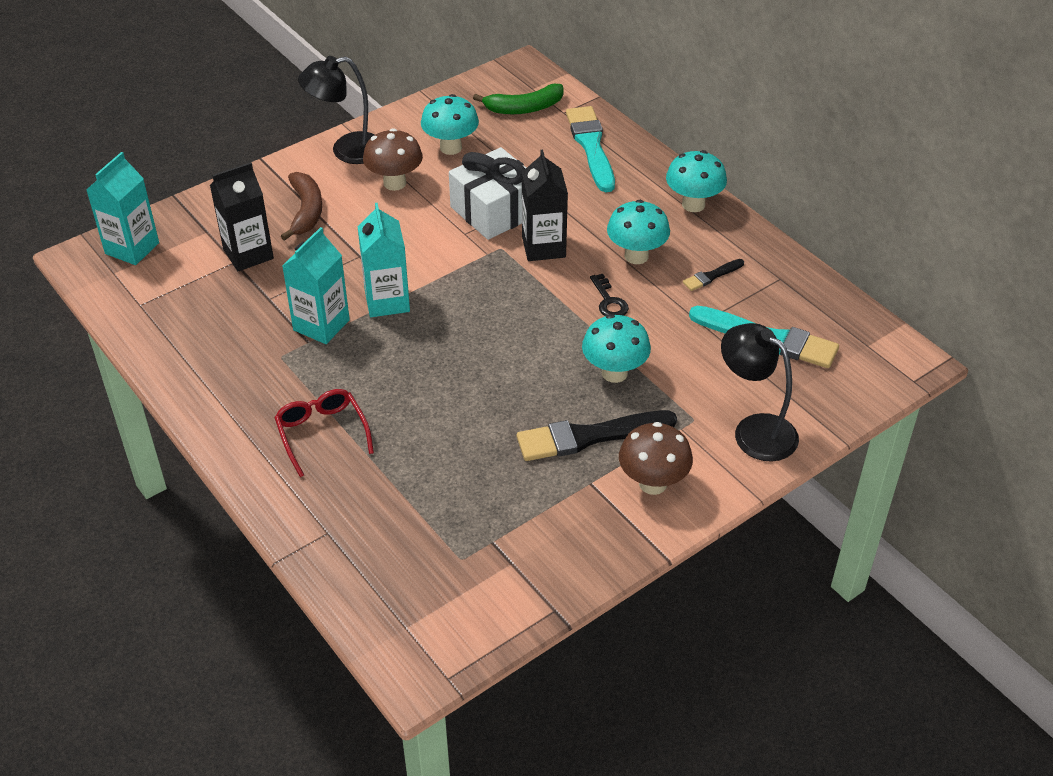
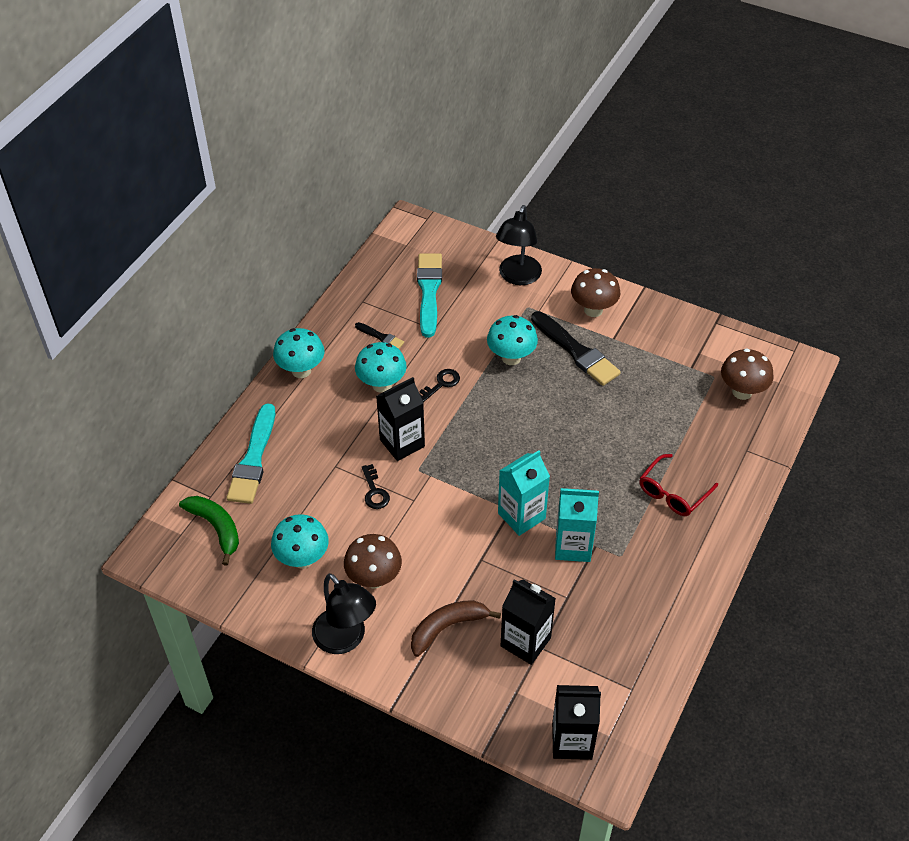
camera: 115 degrees left, 5 degrees up
(132, 248) = (572, 741): turquoise carton -> black carton
(417, 576) = (742, 392): none -> brown mushroom
(495, 211) = (374, 491): white gift -> black key
(591, 146) = (253, 459): turquoise brush -> turquoise brush turned 45 degrees counterclockwise

